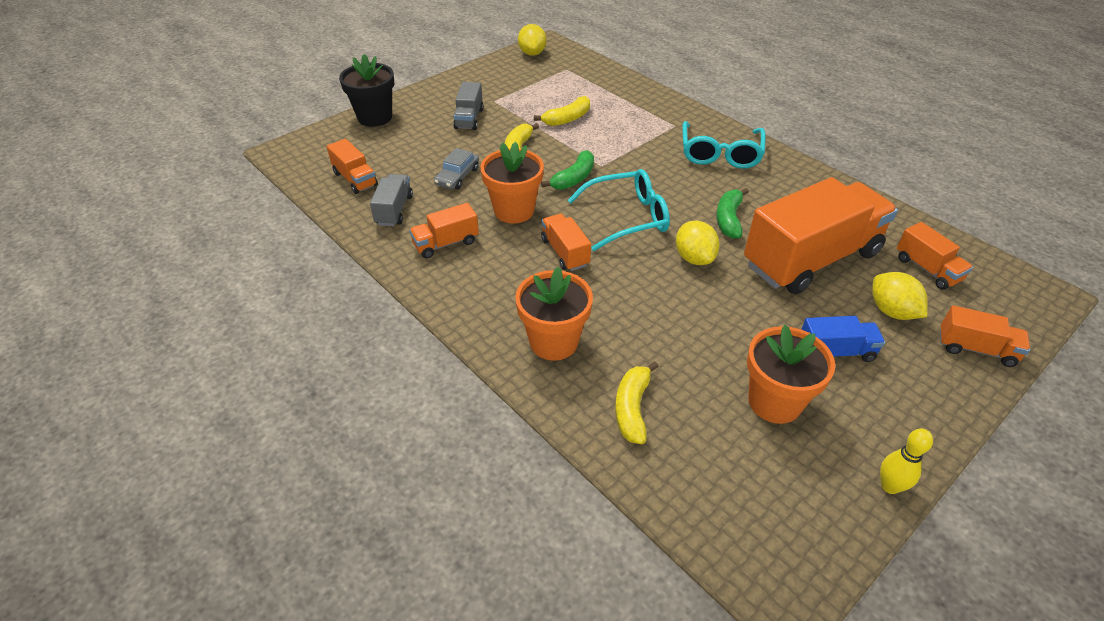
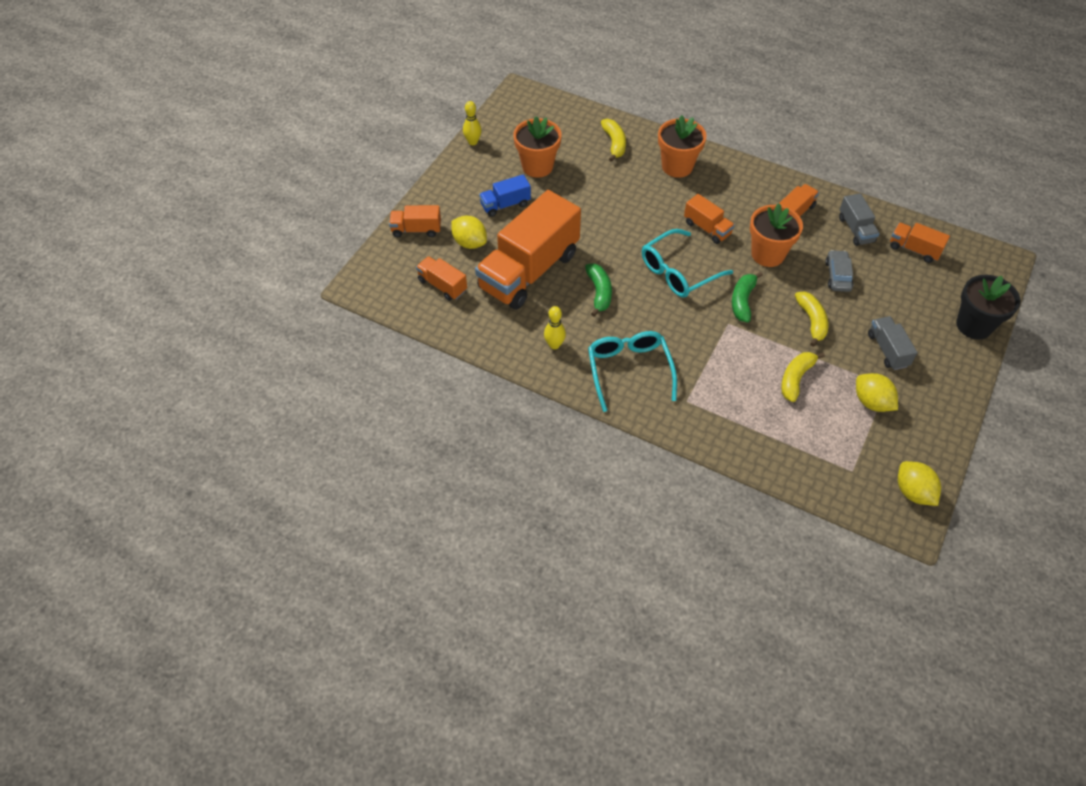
camera: 160 degrees right, 10 degrees up
(694, 258) = (614, 249): yellow lemon -> yellow lemon (871, 402)
(792, 187) = (554, 345): none -> yellow bowling pin

